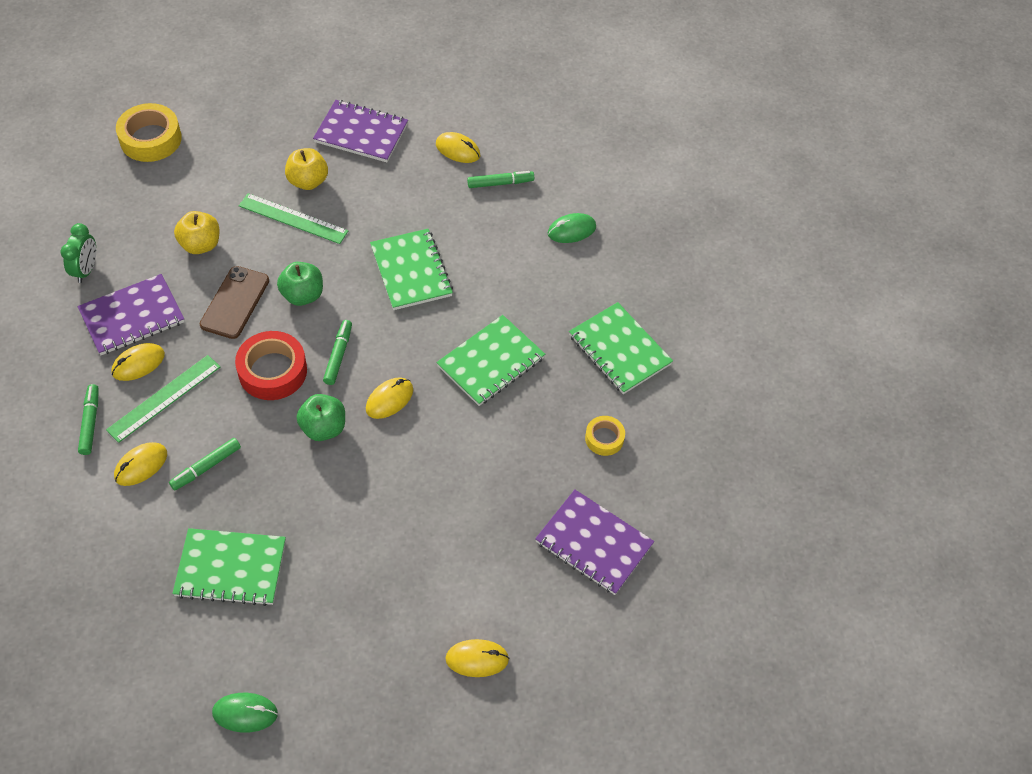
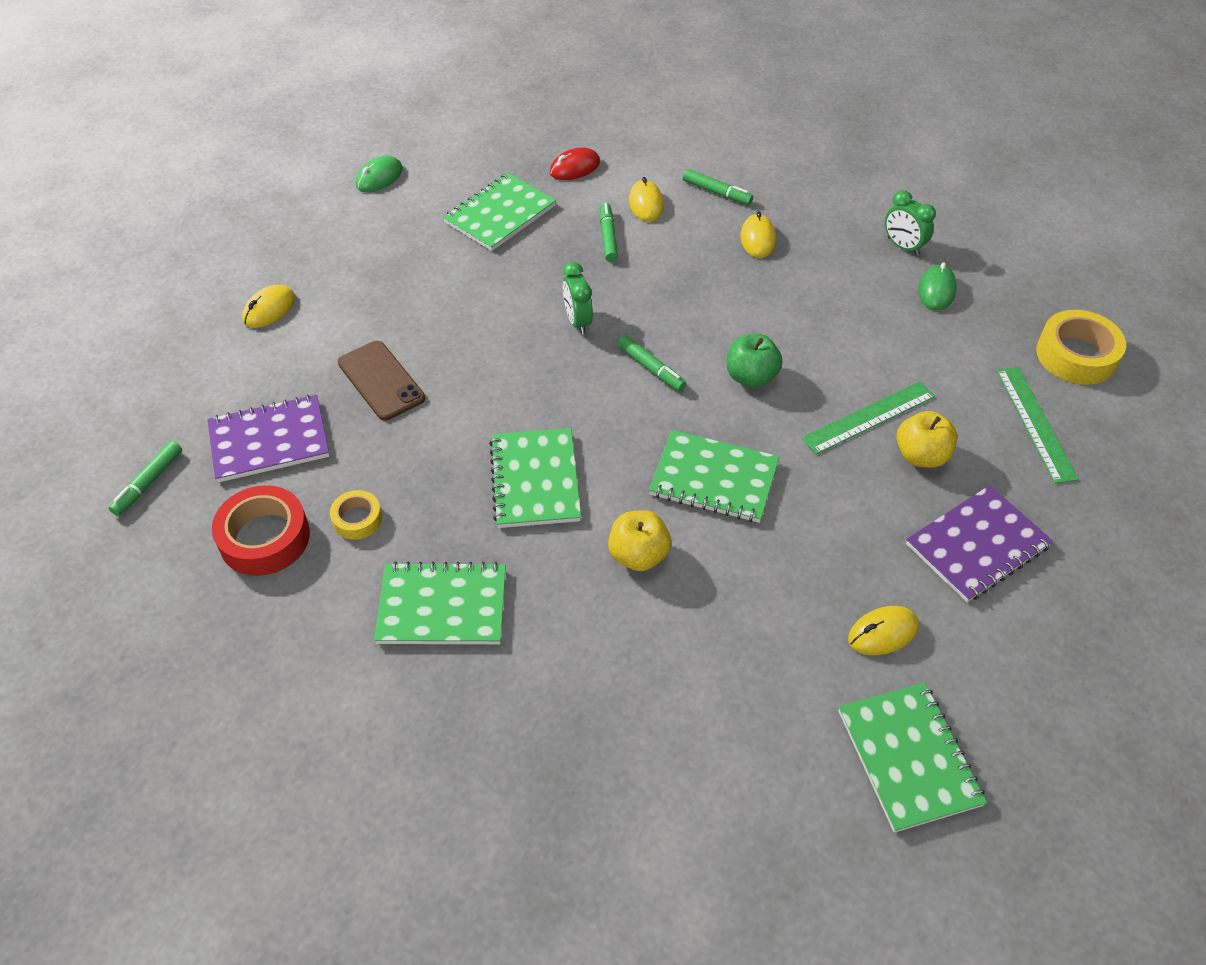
camera: 130 degrees right, 5 degrees down
(121, 552) = (574, 168): none -> red mouse
(132, 317) = (818, 254): purple notebook -> none
(164, 398) = (704, 240): green ruler -> green ruler (1035, 423)
(200, 245) = (880, 332): yellow apple -> yellow apple (638, 555)
(235, 302) = (781, 325): brown phone -> brown phone (381, 381)
(272, 371) = (673, 316): red tape -> red tape (264, 538)
(323, 428) = (578, 321): green apple -> green clock
(389, 399) = (565, 379): yellow mouse -> none
(500, 183) = (790, 645): green marker -> green marker (149, 482)
(523, 114) = (908, 757): none -> green notebook
(571, 230) = (652, 675): green mouse -> green mouse (936, 290)

